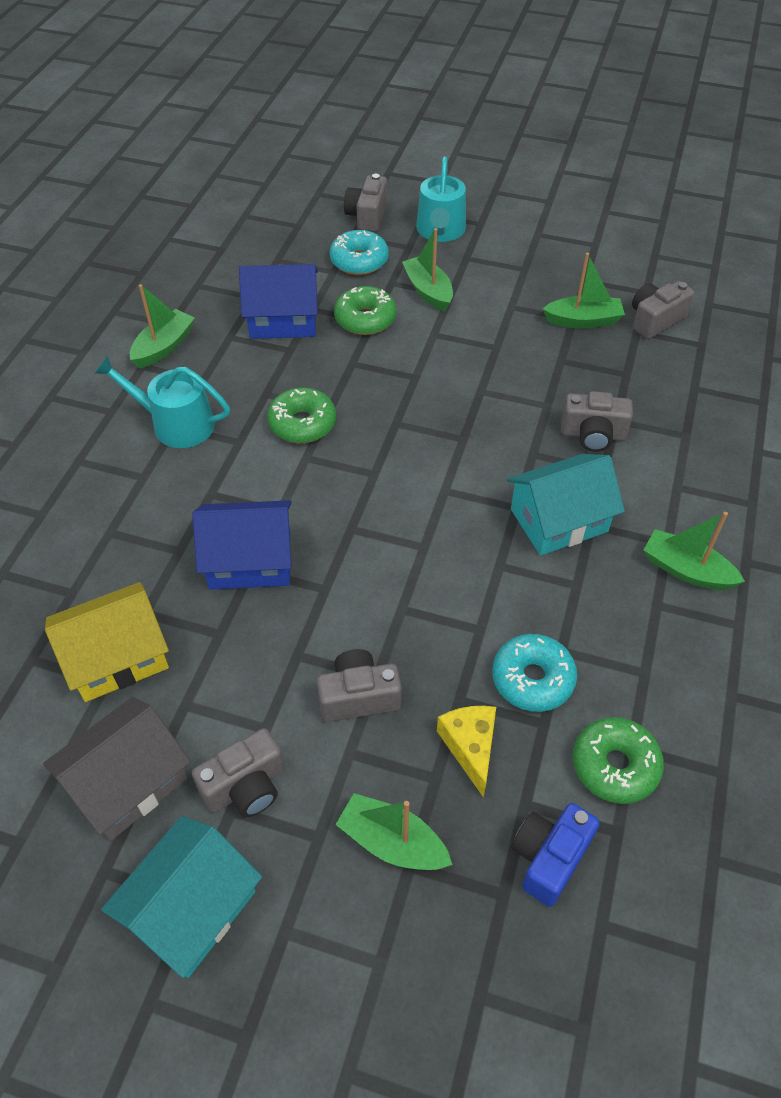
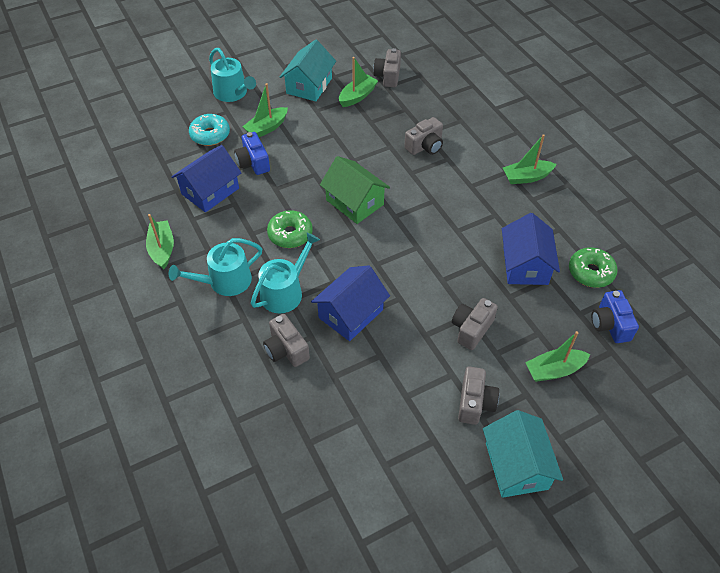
camera: 45 degrees left, 0 degrees up
(117, 657) = (348, 405): yellow house -> none
(128, 782) = (426, 447): grey house -> none
(217, 481) = (285, 291): none -> turquoise watering can
(365, 319) = (253, 162): green donut -> blue camera
(367, 216) = (182, 108): grey camera -> grey camera (286, 349)
(418, 440) = (354, 202): none -> green house
(428, 291) = (266, 128): green boat -> green boat turned 60 degrees counterclockwise
(470, 747) = (536, 310): yellow cheese -> none
(532, 679) = (525, 265): turquoise donut -> blue house
(559, 520) = (456, 193): turquoise house -> turquoise house (309, 86)

